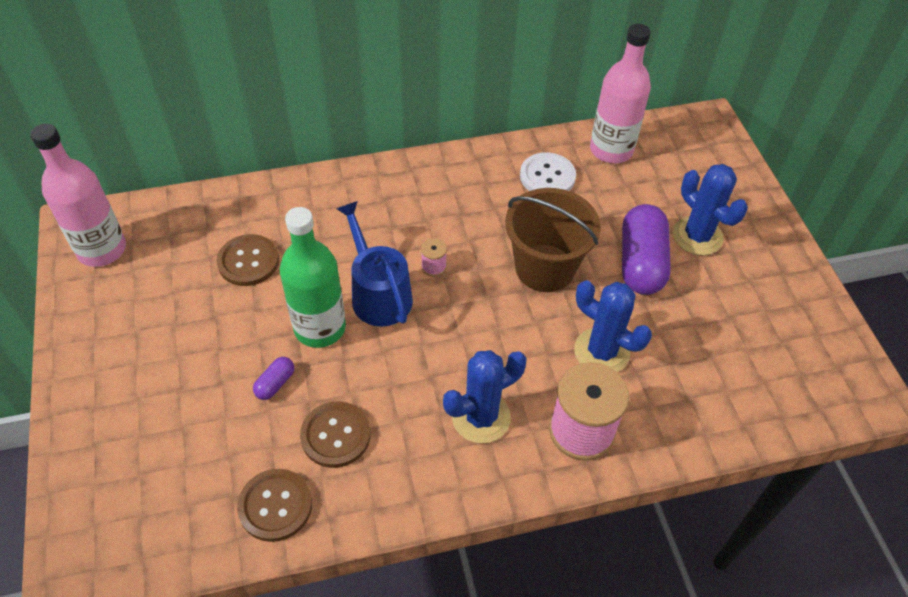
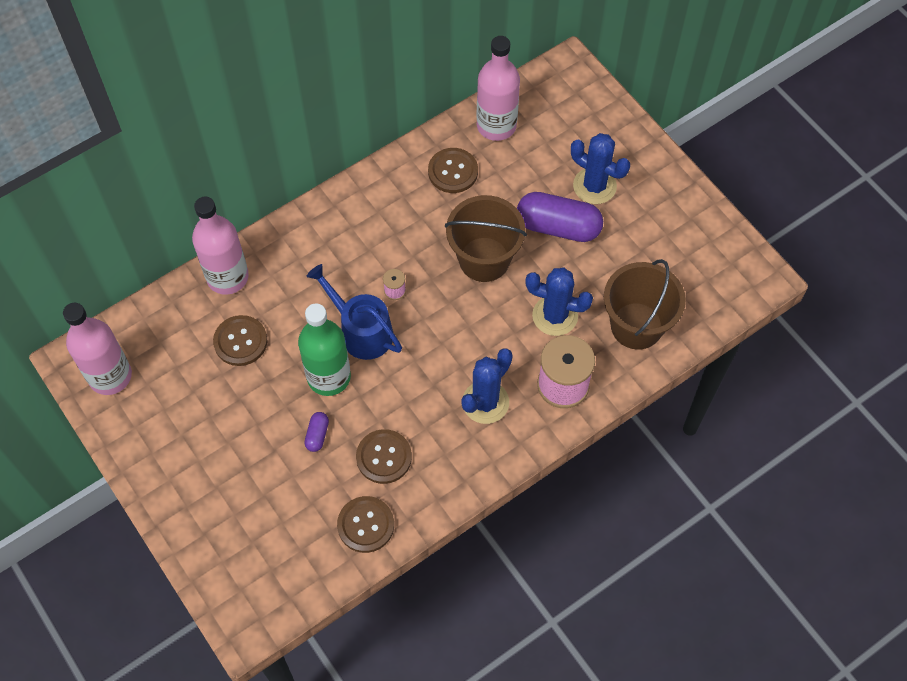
camera: 20 degrees left, 10 degrees up
(270, 199) = (227, 277): none -> pink bottle
(547, 176) = (453, 171): white button -> brown button
(641, 262) = (558, 227): purple capsule -> purple capsule turned 60 degrees counterclockwise
(696, 396) = (636, 326): none -> brown bucket

